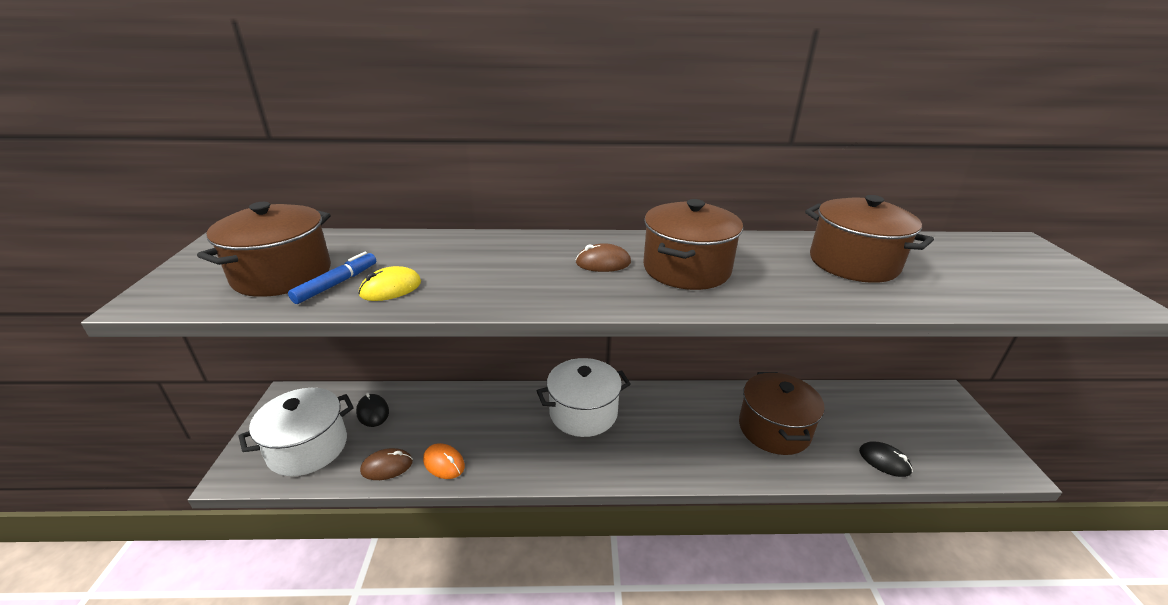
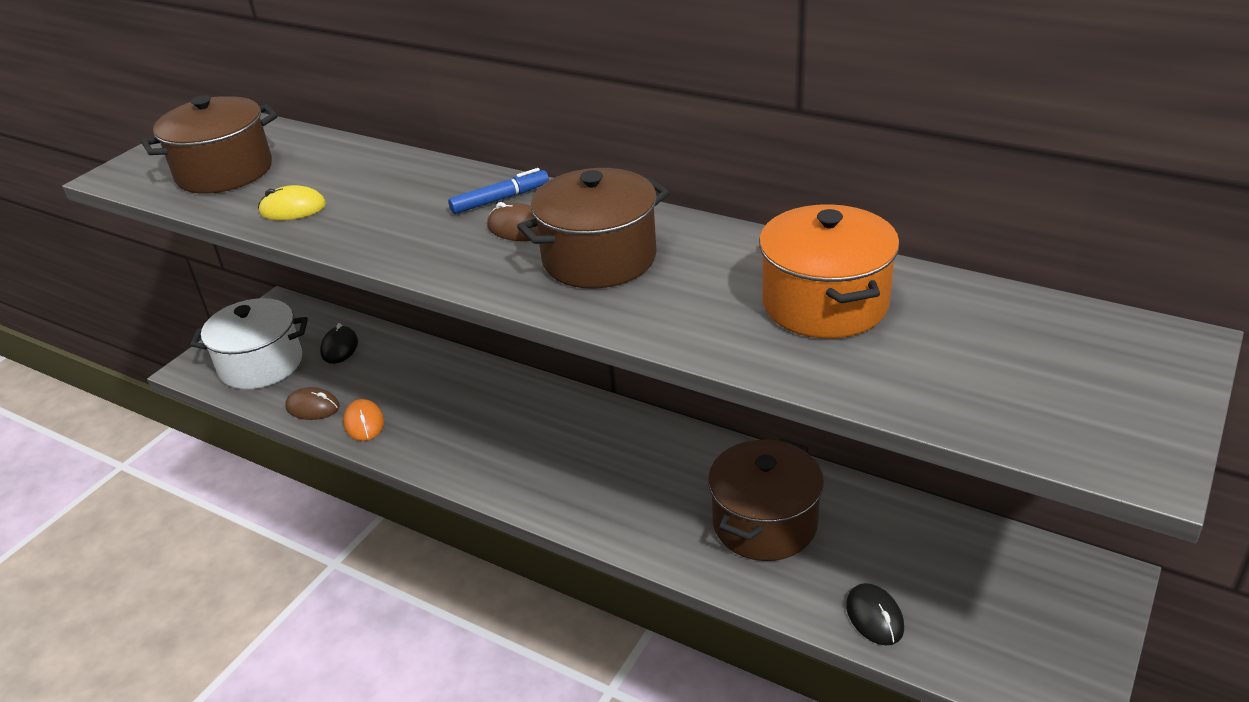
camera: 35 degrees right, 5 degrees up
(337, 284) = (256, 192): blue marker -> blue marker (500, 199)
(583, 413) = (548, 421): white pot -> none
(853, 263) = (825, 304): brown pot -> orange pot

